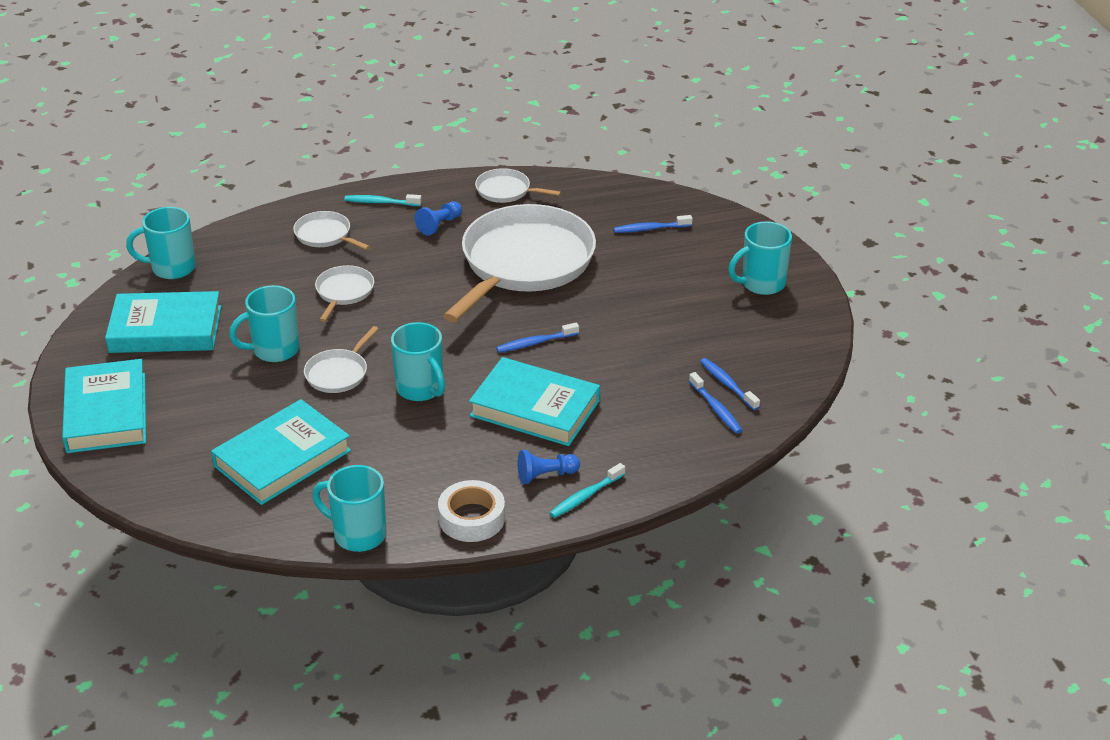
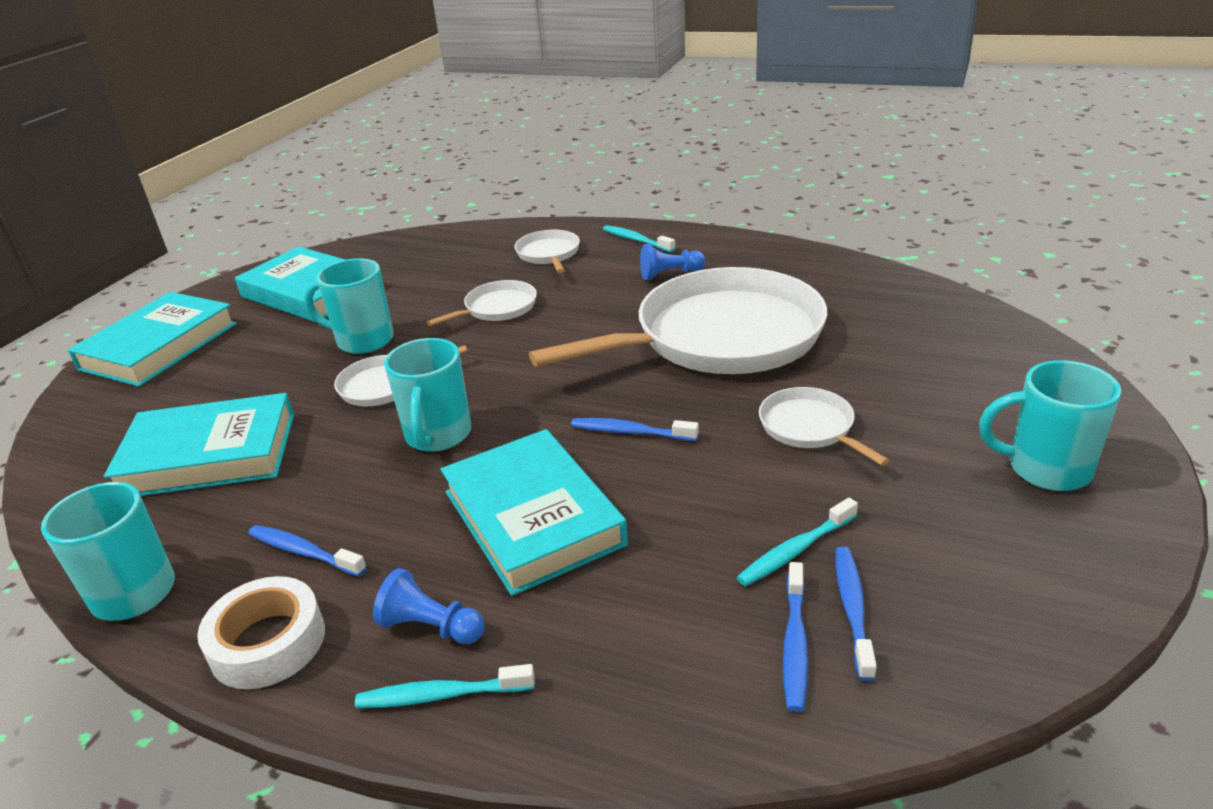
camera: 40 degrees right, 5 degrees down
(172, 268) = (388, 245): turquoise mug -> none
(506, 191) = (780, 261): white pan -> white pan (809, 427)
(650, 229) = (925, 345): blue toothbrush -> blue toothbrush (304, 552)
(681, 370) = (795, 550): none -> turquoise toothbrush

